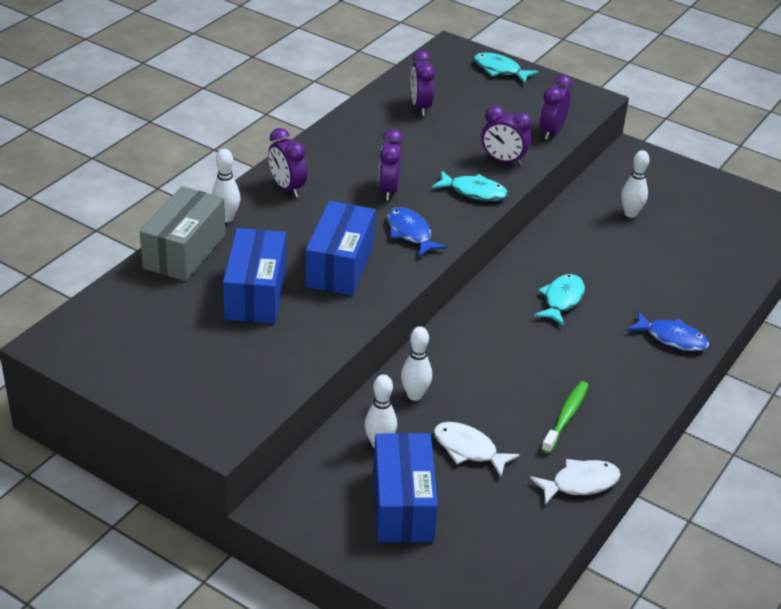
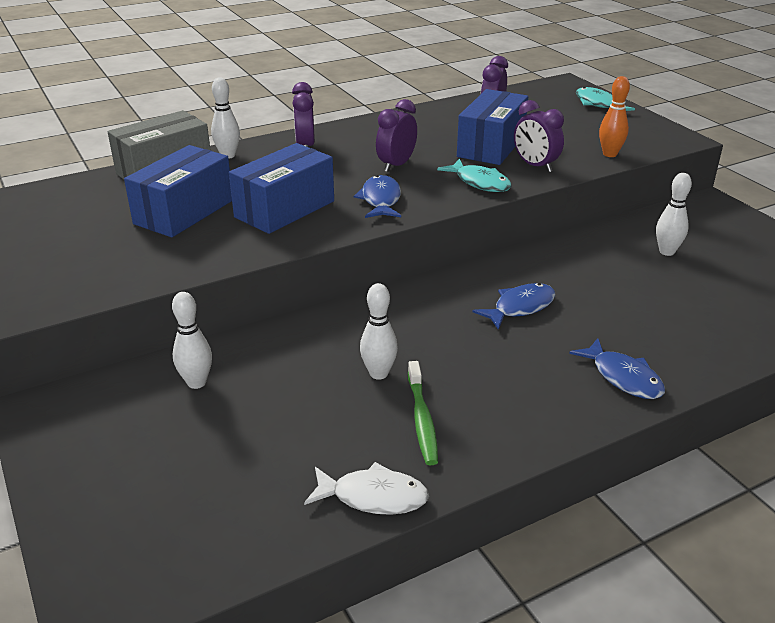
camera: 30 degrees right, 5 degrees down
(402, 505) = (155, 449): blue box -> blue box (491, 146)
(415, 395) = (279, 349): white bowling pin -> white bowling pin (378, 373)
(468, 449) = (281, 417): white fish -> none
(551, 131) = (609, 154): purple clock -> orange bowling pin
(562, 300) = (520, 307): turquoise fish -> blue fish
(566, 417) = (422, 419): green toothbrush -> green toothbrush turned 120 degrees clockwise

